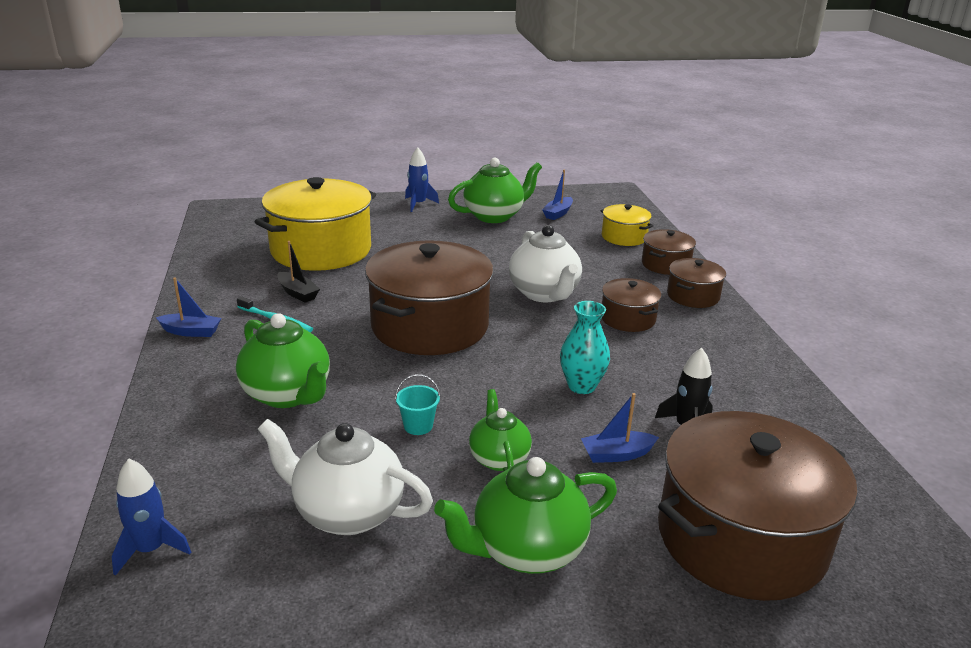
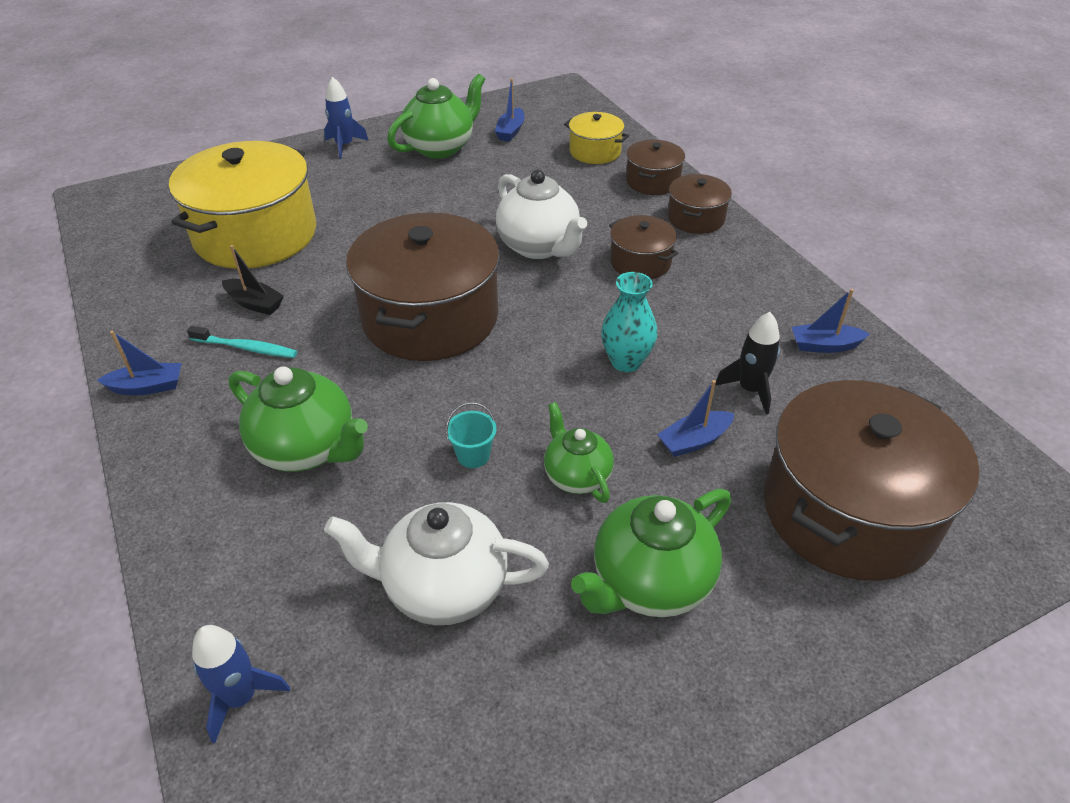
camera: 15 degrees left, 15 degrees up
(773, 408) = (824, 345): none -> blue boat

